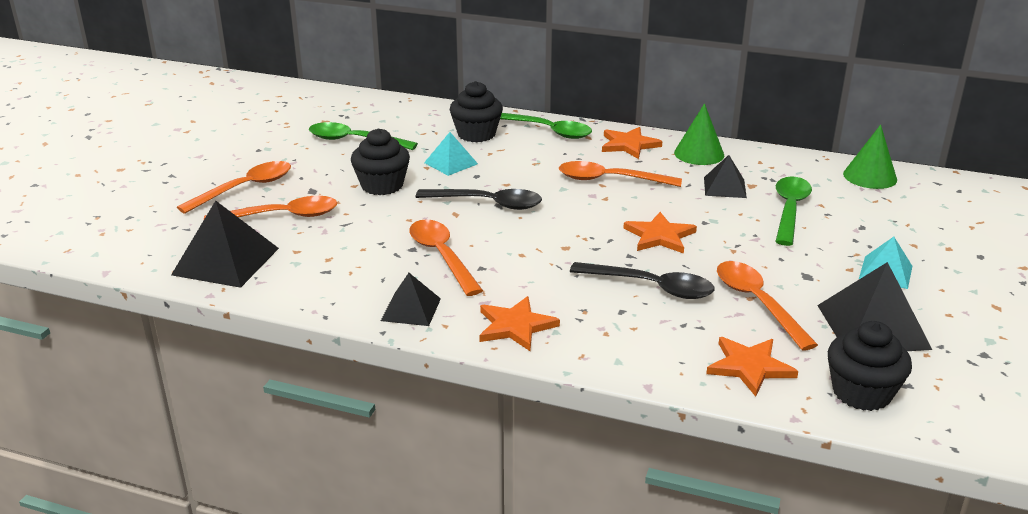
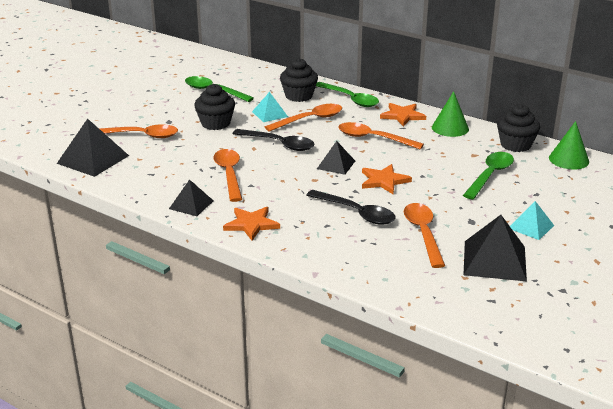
camera: 15 degrees right, 0 degrees up
(245, 188) = (127, 115): orange spoon -> orange spoon (310, 120)
(725, 187) = (453, 154): black pyramid -> black pyramid (336, 165)
(749, 367) = (390, 272): orange star -> none
(861, 393) = (456, 299): black cupcake -> black cupcake (515, 145)

